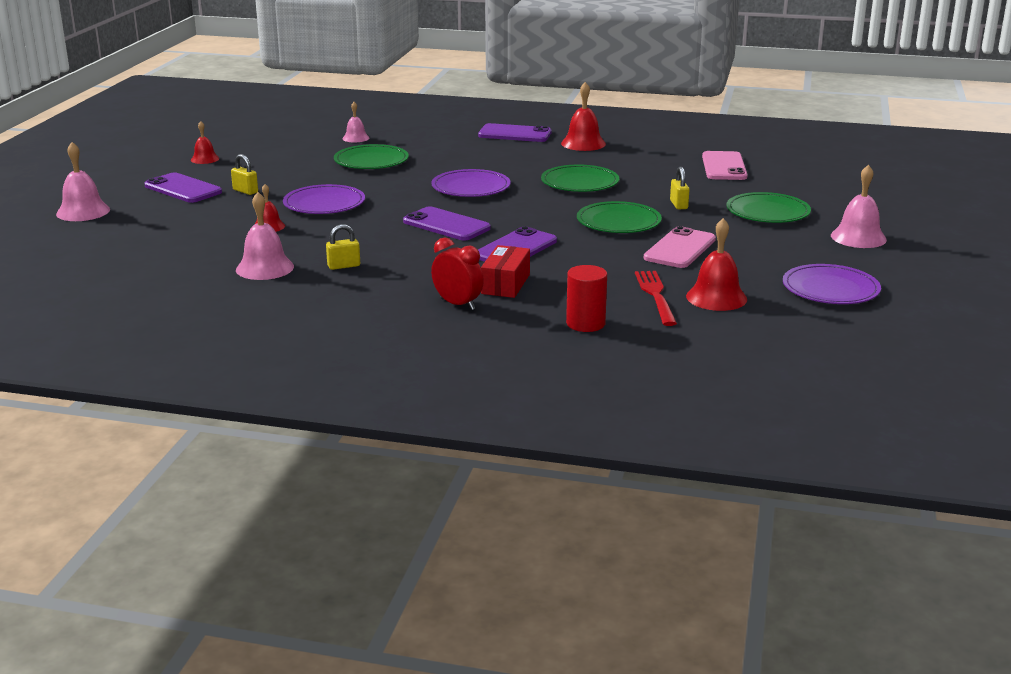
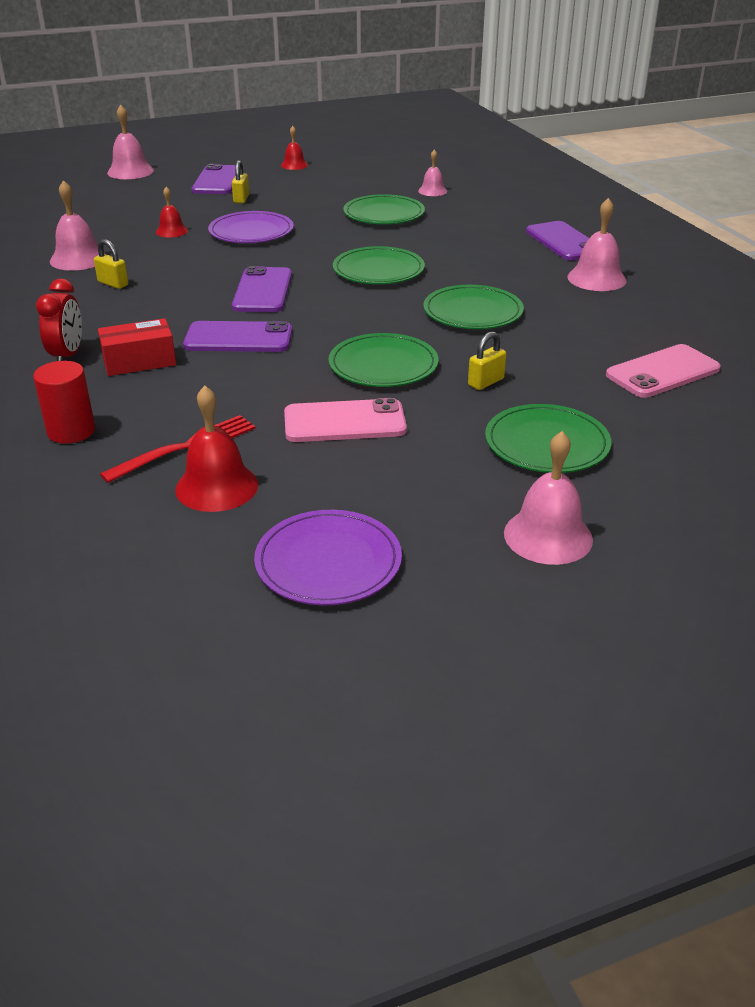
camera: 55 degrees right, 10 degrees up
(471, 187) = (378, 270): purple plate -> green plate
(583, 143) = (596, 278): red bell -> pink bell

